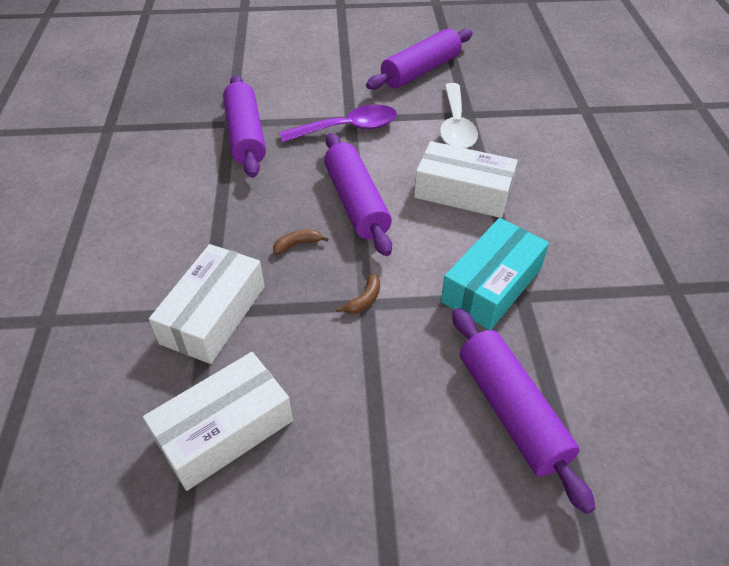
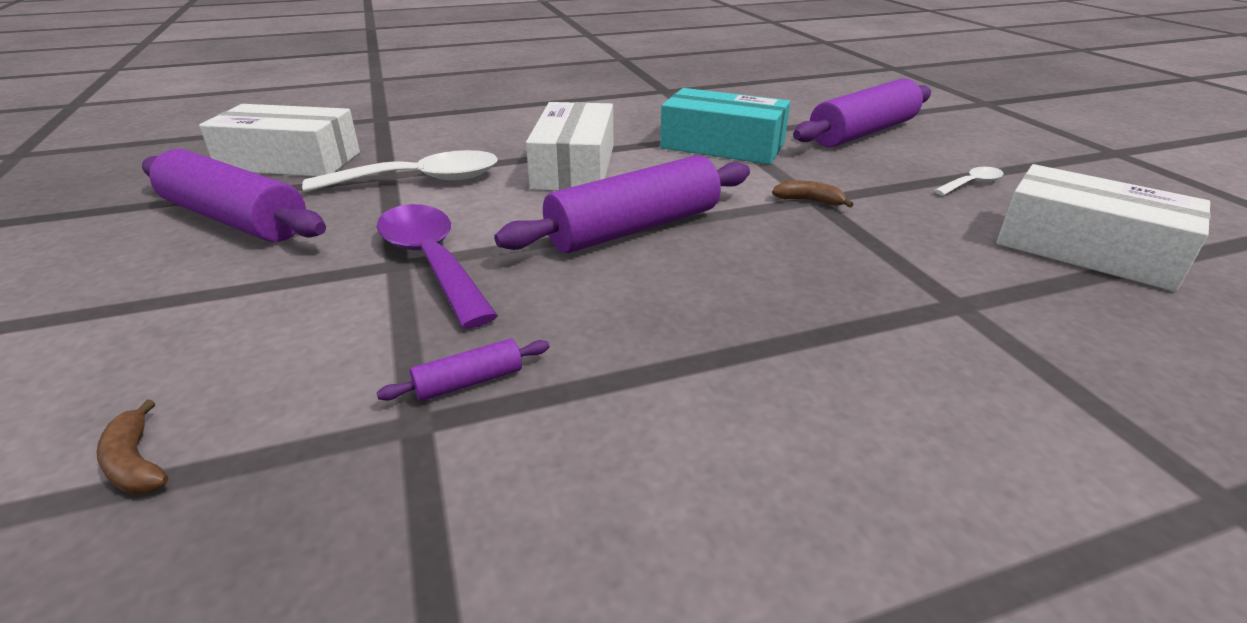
camera: 105 degrees left, 15 degrees down
(214, 314) = (955, 297): white box -> white box (290, 161)
(246, 135) = (469, 382): purple rolling pin -> purple rolling pin, size x0.42
(297, 244) = (756, 258): brown banana -> brown banana (136, 463)
(359, 430) = (972, 184): none -> white spoon

